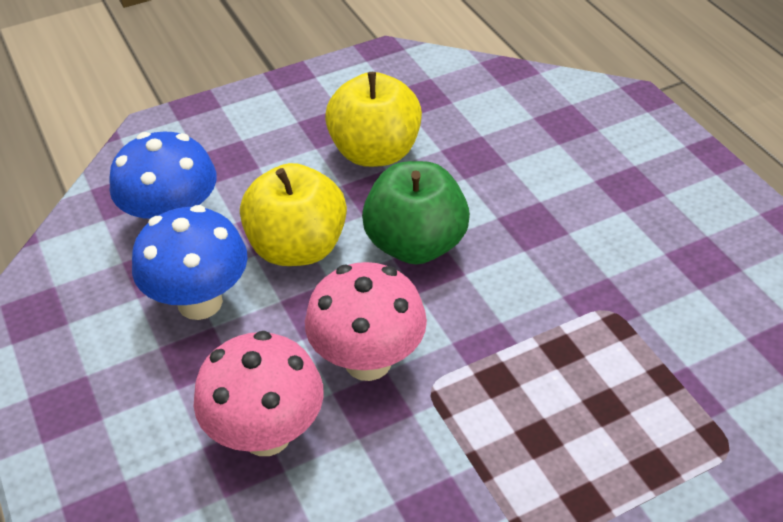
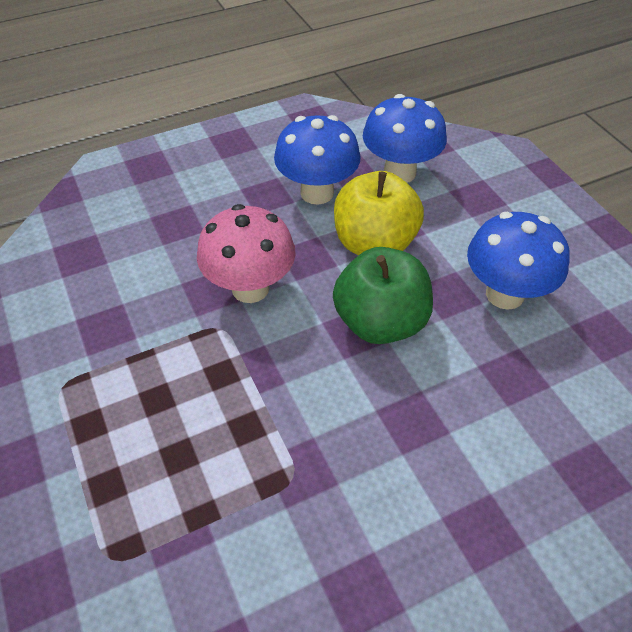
camera: 90 degrees right, 5 degrees up
(266, 434) = (193, 234): pink mushroom -> none
(375, 152) = (504, 294): yellow apple -> blue mushroom

